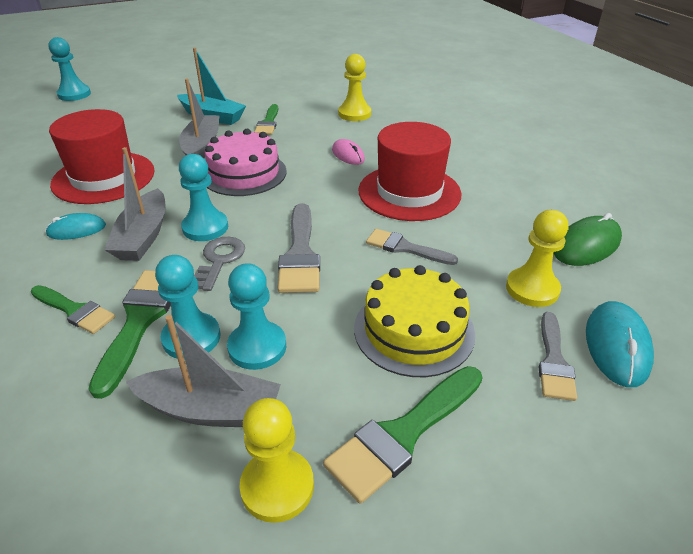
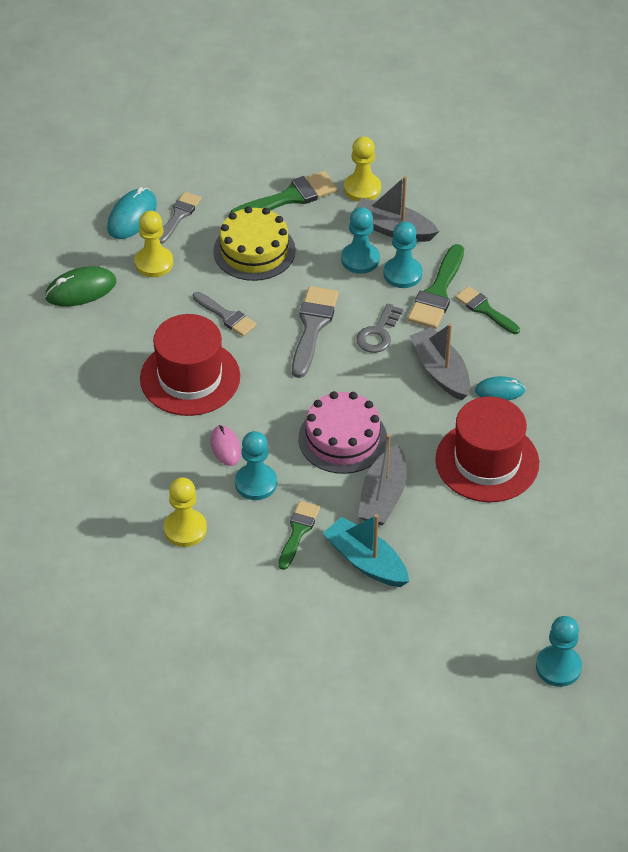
camera: 165 degrees left, 10 degrees up
(143, 236) = (441, 371): grey boat -> grey boat turned 45 degrees counterclockwise
(205, 227) = (387, 371): turquoise pawn -> turquoise pawn (256, 483)

